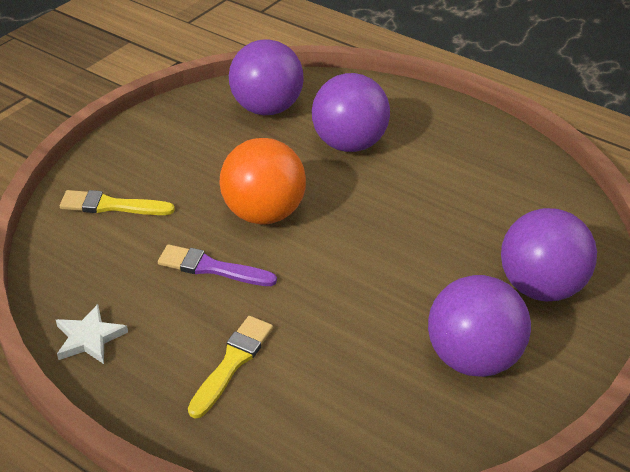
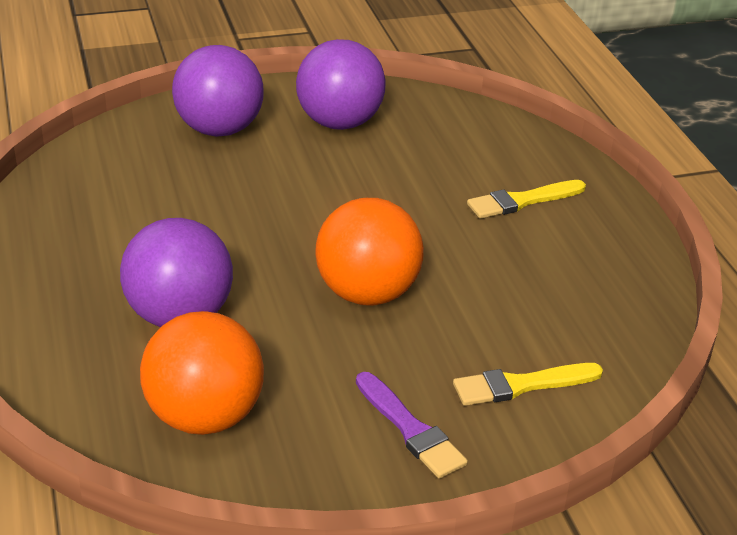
camera: 140 degrees left, 5 degrees down
(89, 338) = (631, 272): white star -> none
(111, 206) = (521, 385): yellow brush -> yellow brush turned 120 degrees clockwise
(211, 268) = (471, 272): purple brush -> purple brush (410, 429)
(266, 108) = (205, 416): purple ball -> orange ball

